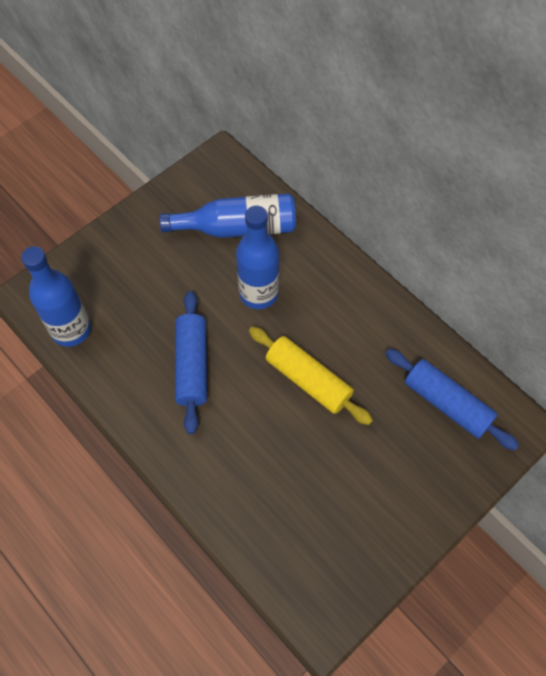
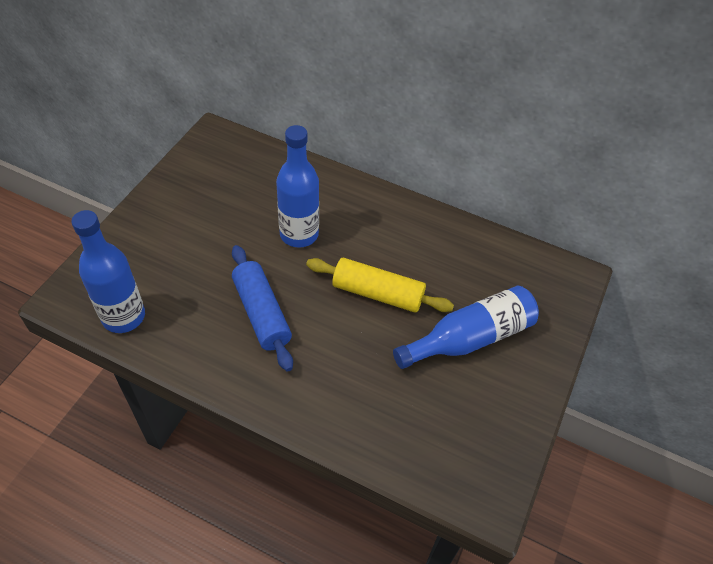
camera: 25 degrees left, 10 degrees down
(237, 228) = (255, 186): blue bottle -> blue bottle (469, 338)
(447, 404) = (507, 276): blue rolling pin -> none

